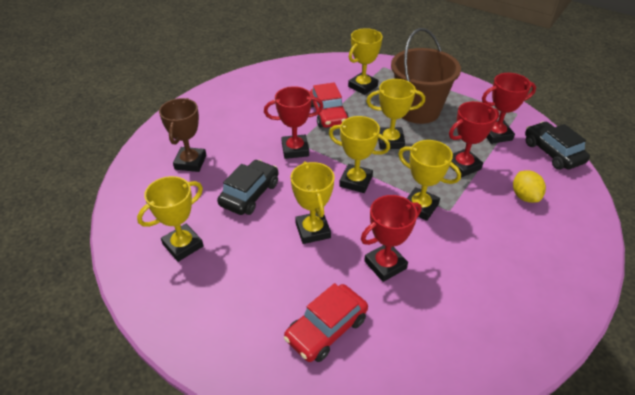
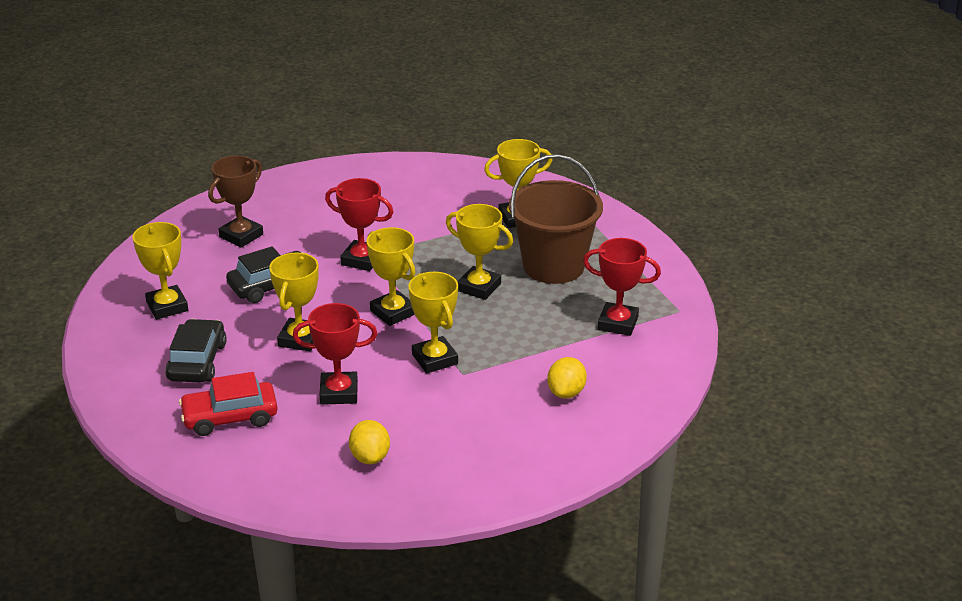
camera: 30 degrees right, 10 degrees down
(183, 245) = (167, 306): yellow trophy -> yellow trophy turned 75 degrees clockwise
(328, 114) = (439, 235): red car -> none
(463, 165) = (533, 339): red trophy -> none
(464, 313) = (370, 457): none -> yellow lemon
(552, 152) = (664, 365): black car -> black car (197, 361)

